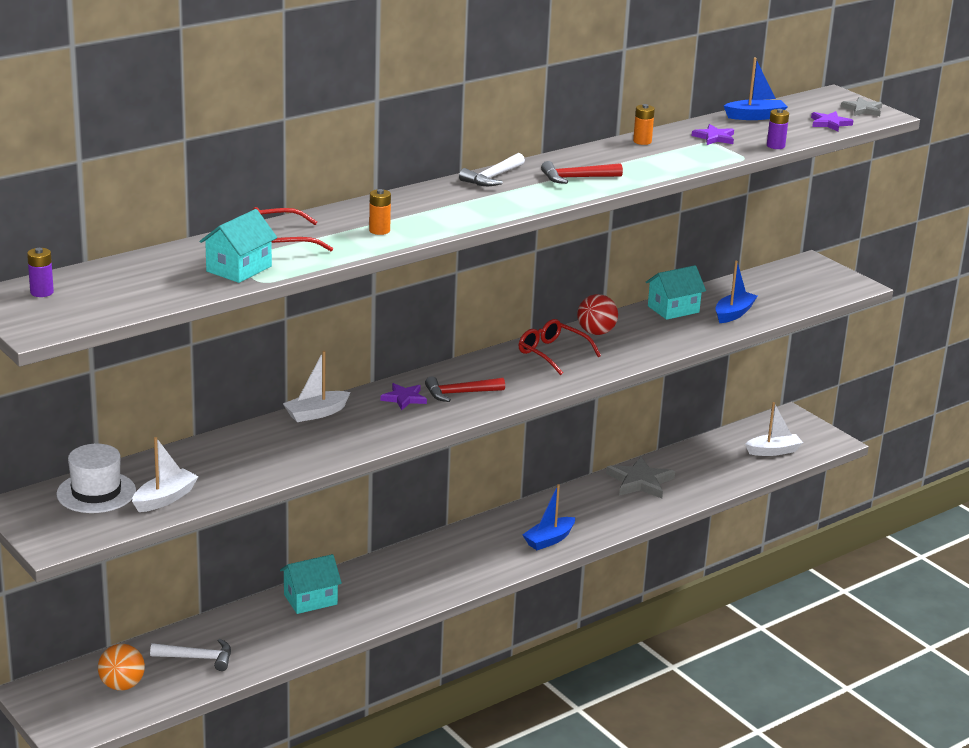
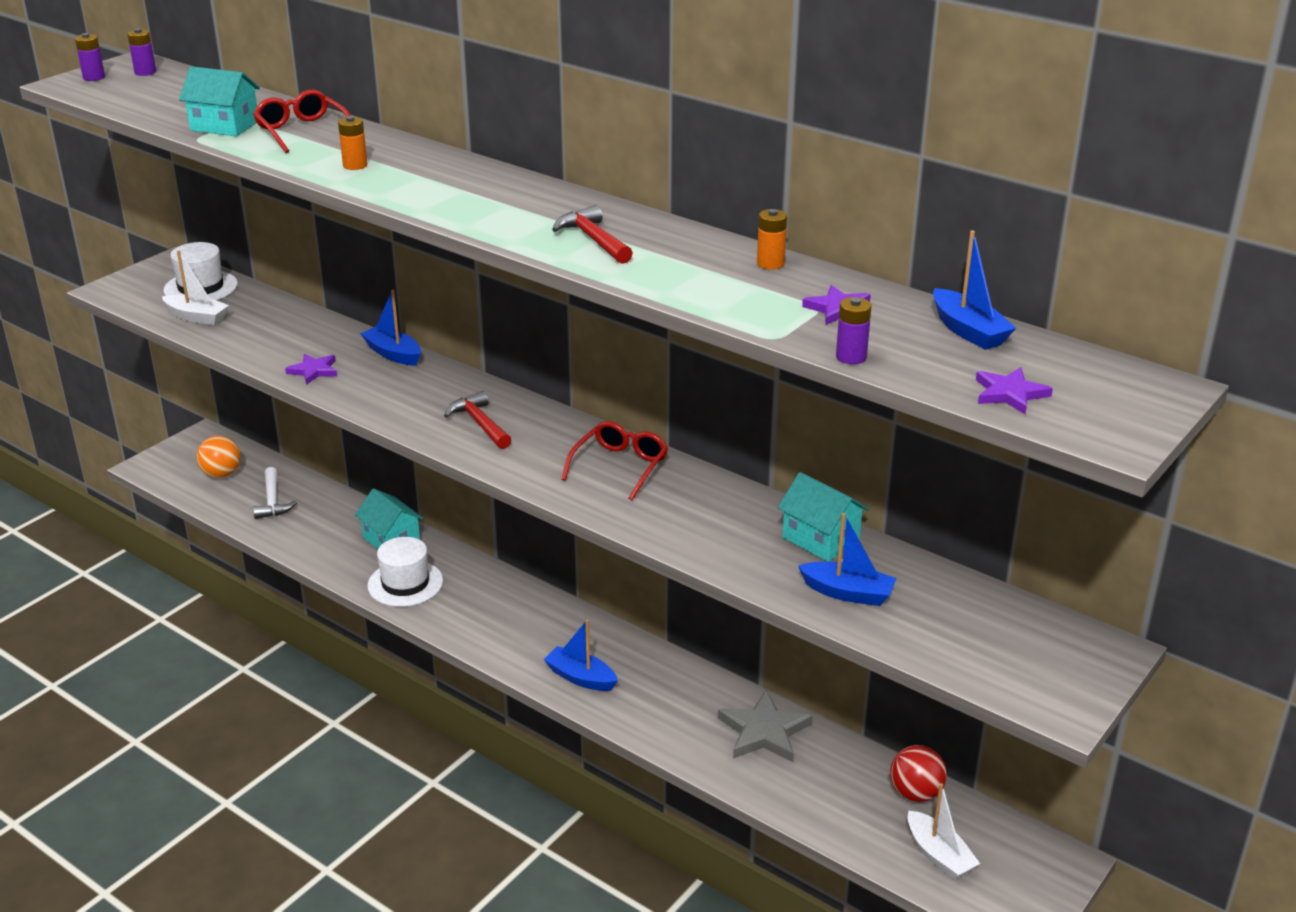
camera: 75 degrees right, 5 degrees up
(32, 316) = (94, 77): none -> purple battery
(316, 413) = (393, 354): white boat -> blue boat
(381, 600) = (405, 583): none -> white hat
(404, 398) = (450, 394): purple star -> purple star (313, 371)
(492, 177) = (557, 196): white hammer -> none
(596, 332) = (701, 489): red ball -> red ball (915, 793)
(862, 109) = (1119, 419): grey star -> none

